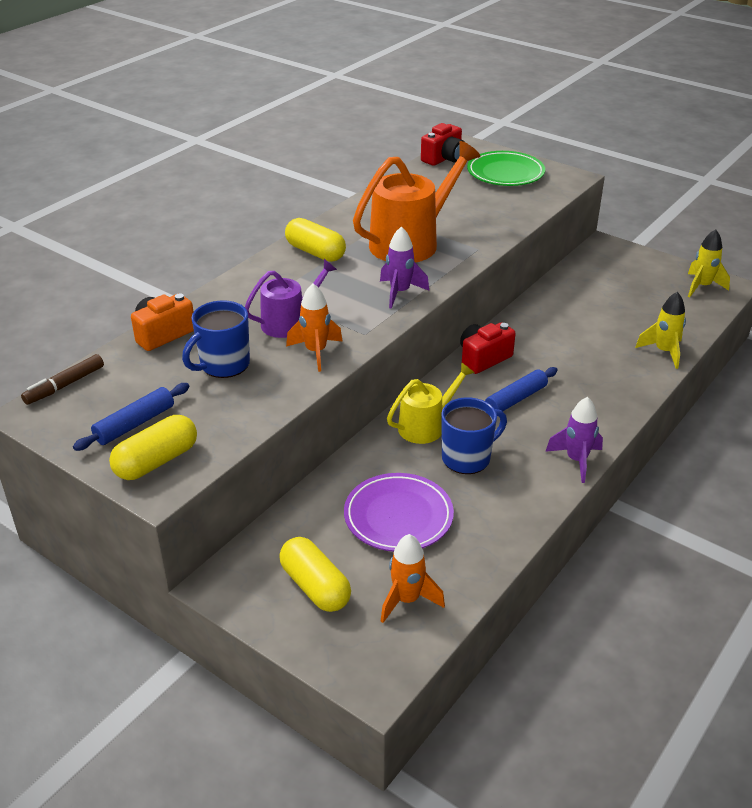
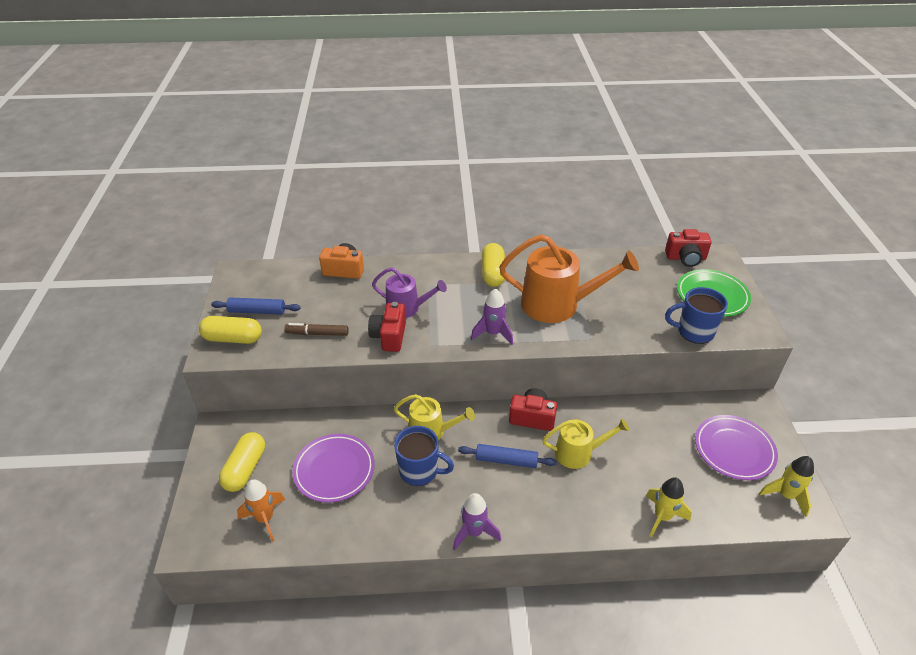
camera: 50 degrees right, 5 degrees up
(65, 385) = (267, 268): brown marker -> brown marker (317, 333)
(223, 365) = (339, 309): blue mug -> blue mug (694, 332)
(316, 352) = (389, 336): orange rocket -> red camera
(553, 356) = (578, 453): none -> yellow watering can
(636, 282) = (734, 450): none -> purple plate

